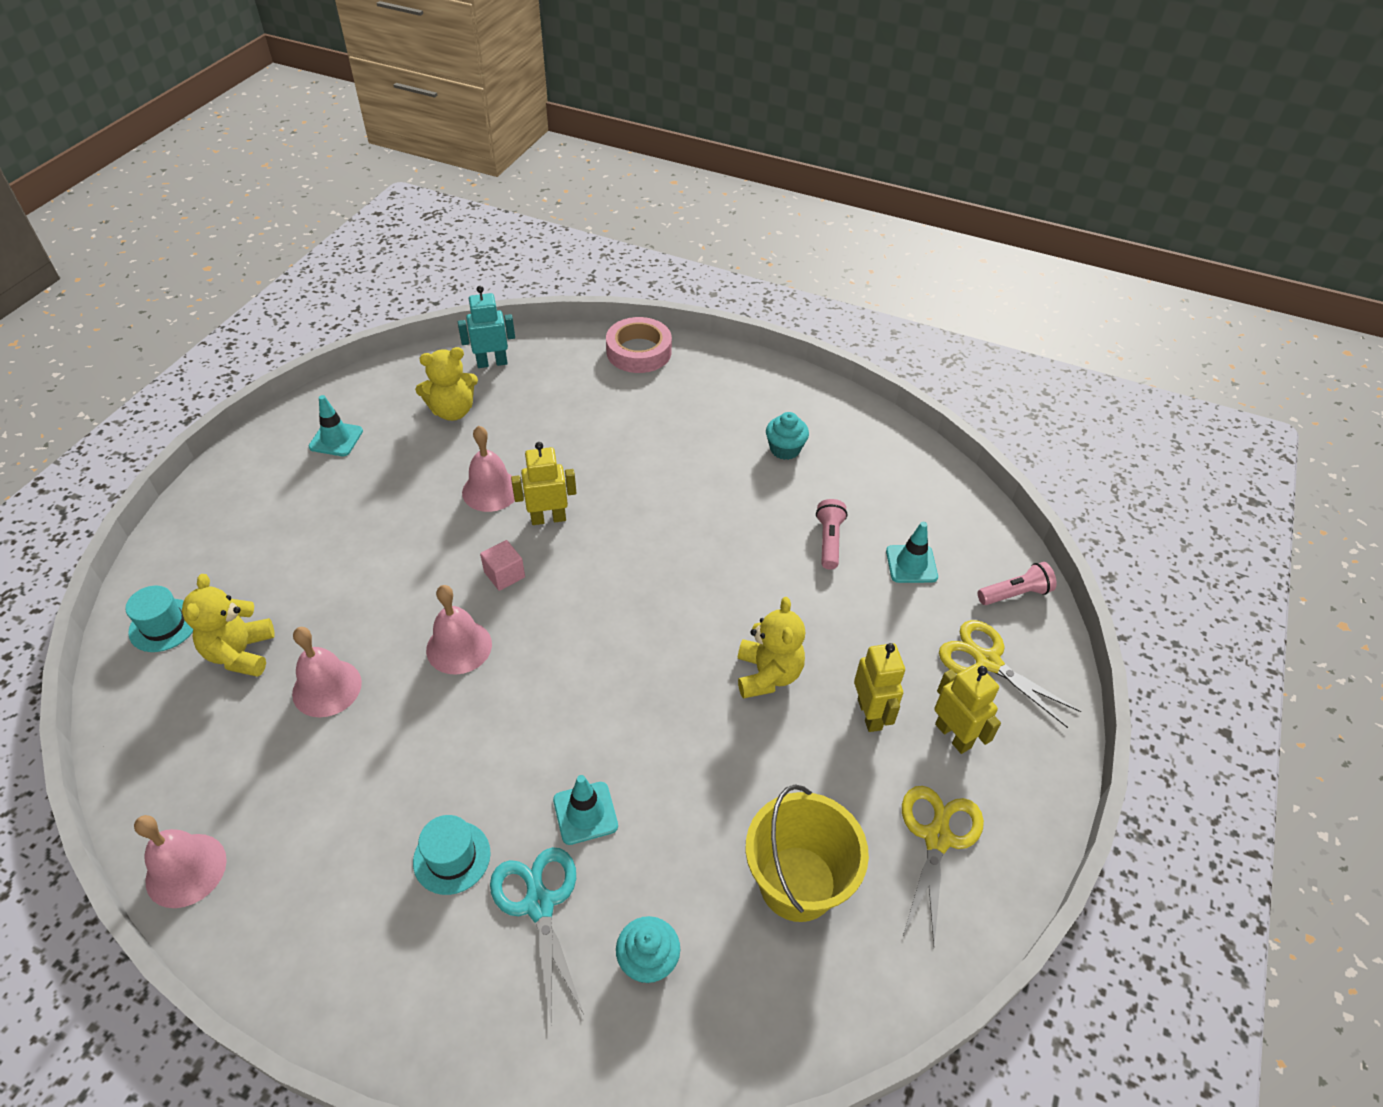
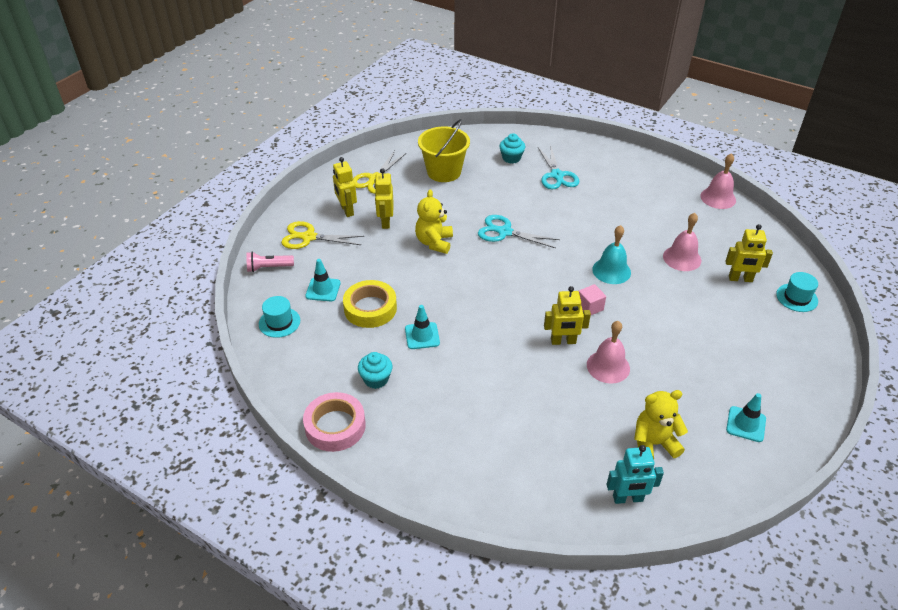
camera: 170 degrees left, 5 degrees down
(240, 653) = (740, 279): yellow teddy bear -> yellow robot
(452, 857) = (598, 191): turquoise hat -> turquoise hat (279, 322)
(459, 647) = (611, 271): pink bell -> turquoise bell
(585, 813) = (537, 200): turquoise traffic cone -> turquoise traffic cone (422, 336)
(639, 351) = (483, 499): pink tape -> pink tape (335, 426)
(645, 714) = (504, 232): none -> turquoise scissors
(829, 541) = (370, 308): pink flashlight -> yellow tape
(987, 662) = (309, 237): yellow scissors -> yellow scissors turned 135 degrees clockwise

